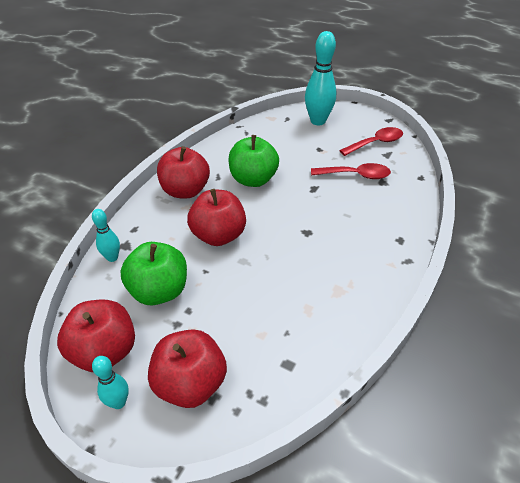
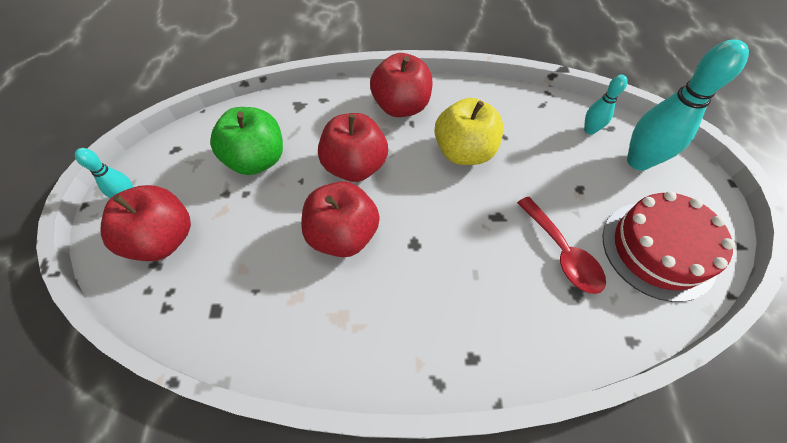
camera: 60 degrees right, 15 degrees up
(105, 352) = (175, 161): red apple -> red apple (343, 235)
(112, 258) = (279, 106): turquoise bowling pin -> turquoise bowling pin (589, 130)
(253, 180) = (464, 152): green apple -> yellow apple
(376, 143) = (658, 249): red spoon -> red cake

